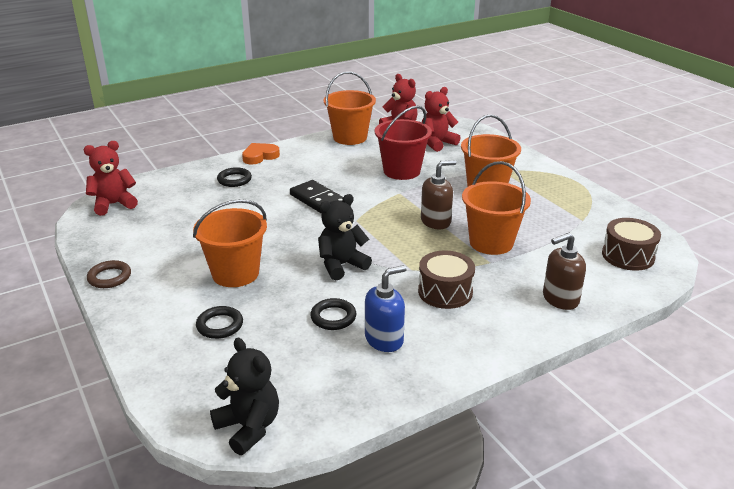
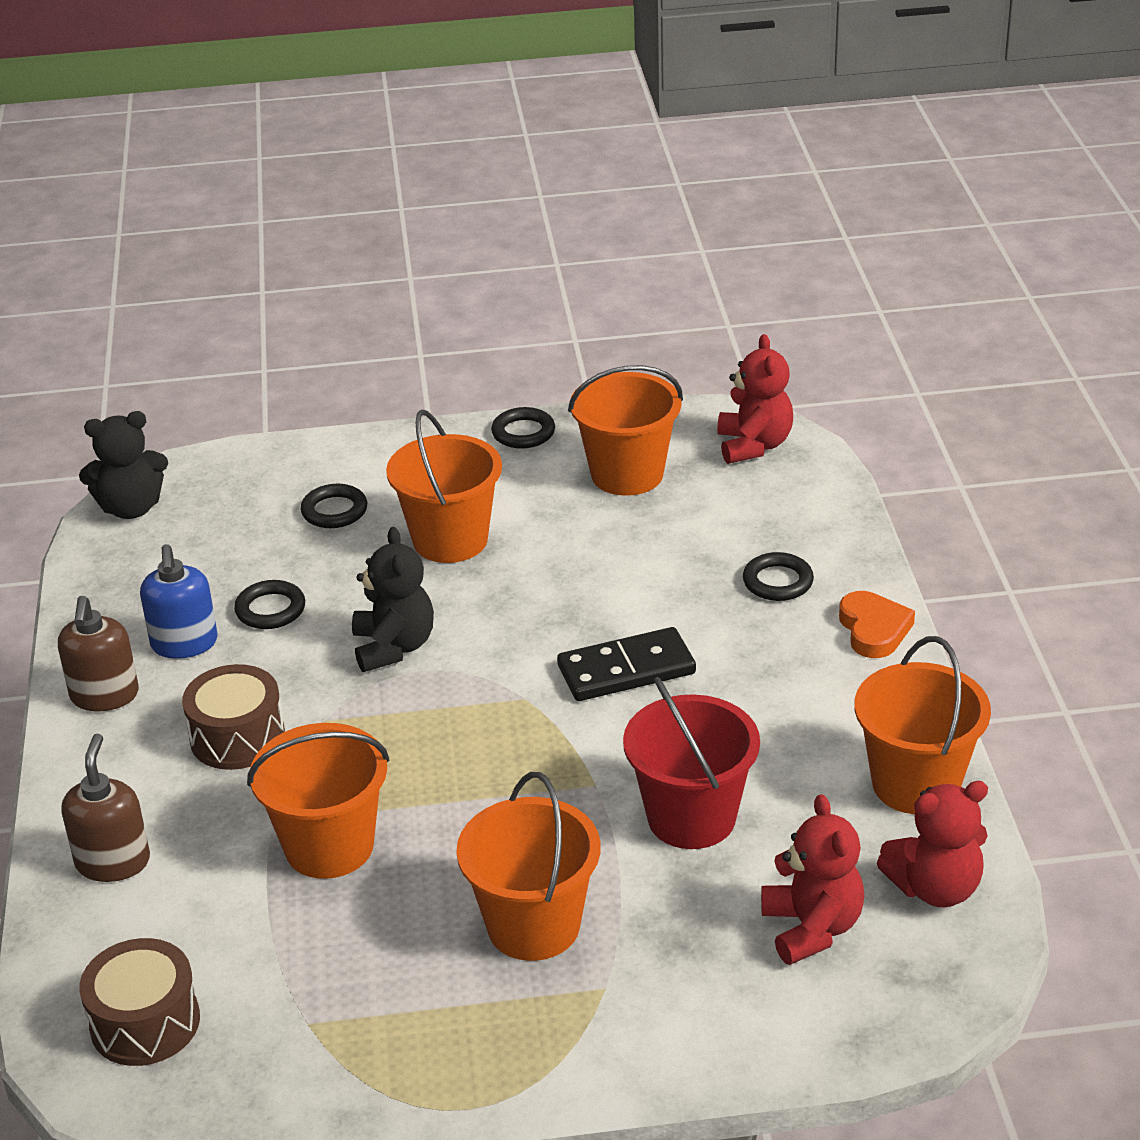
camera: 115 degrees right, 5 degrees up
(109, 277) = (523, 433): brown ring -> black ring
(150, 234) = (627, 474): none -> orange bucket
(436, 221) = (451, 799): brown soap dispenser -> brown soap dispenser (104, 696)

